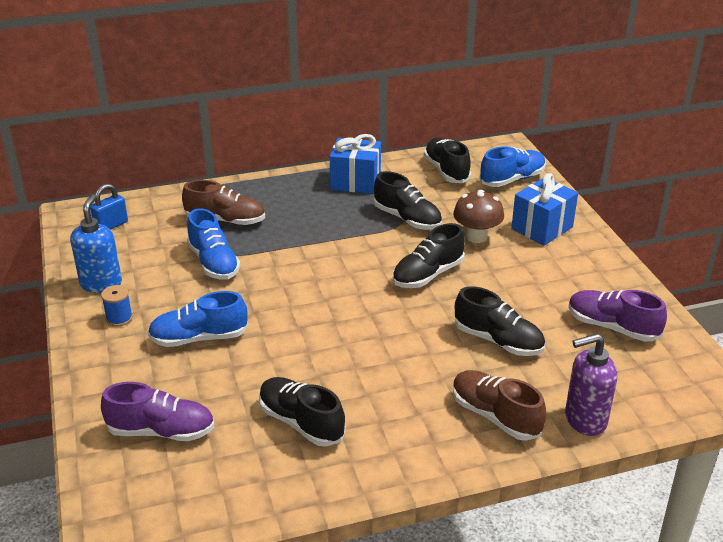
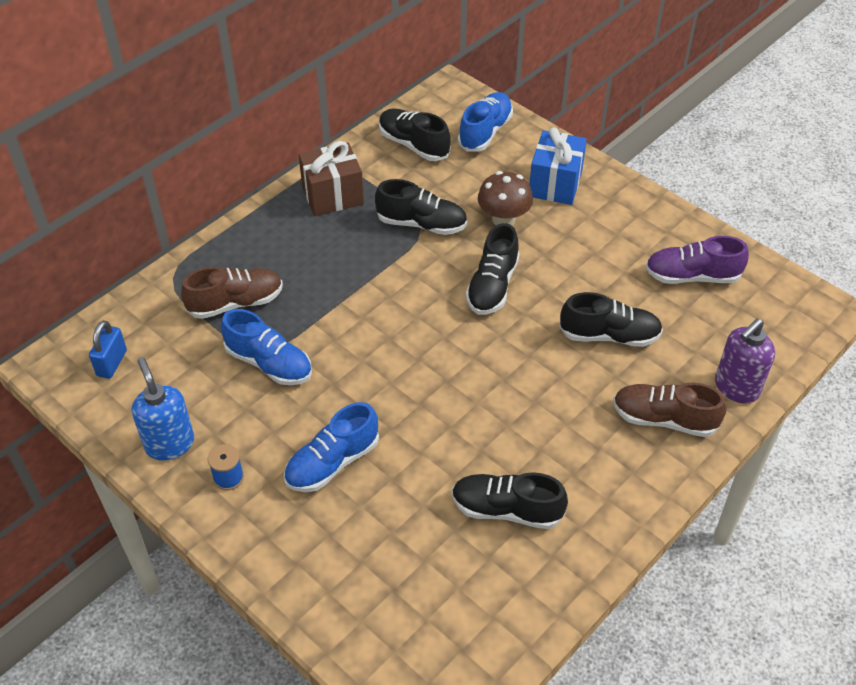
camera: 30 degrees left, 15 degrees up
(161, 431) = (386, 585): purple shoe -> none
(355, 182) = (333, 195): blue gift -> brown gift

